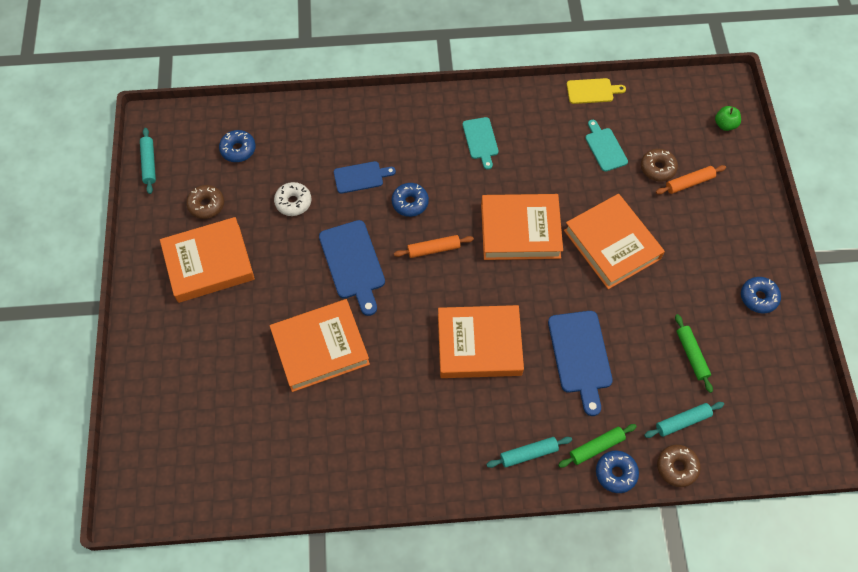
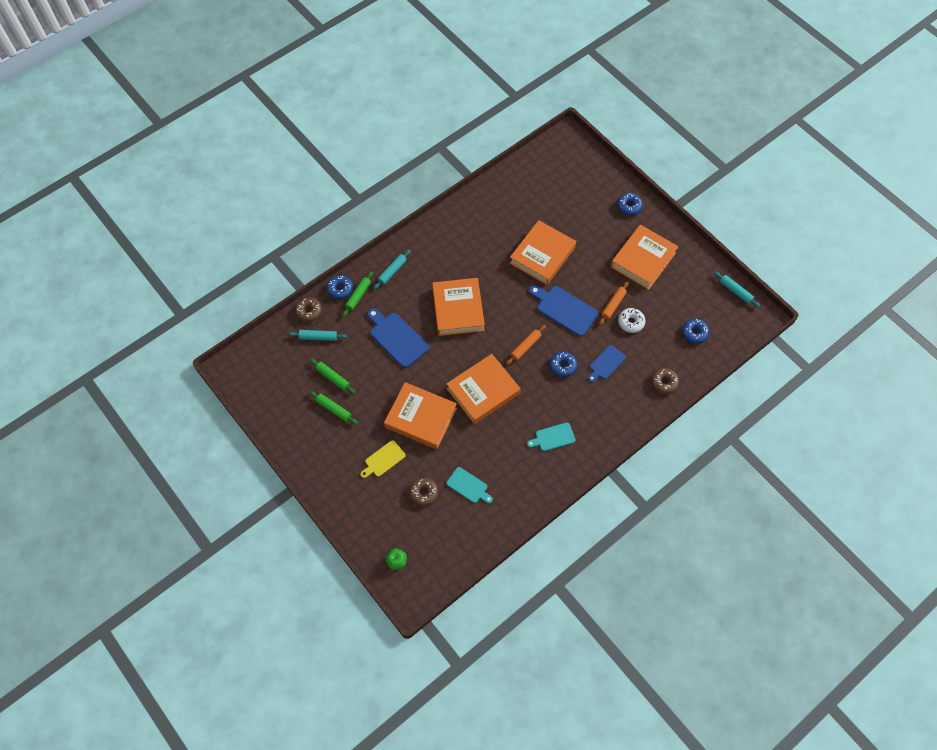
camera: 145 degrees right, 0 degrees up
(206, 205) = (678, 289): brown donut -> brown donut (664, 383)
(479, 344) = (458, 309): orange book -> orange book turned 60 degrees counterclockwise
(481, 140) = (553, 437): turquoise cutting board -> turquoise cutting board turned 60 degrees counterclockwise
(592, 91) = (506, 528): yellow cutting board -> yellow cutting board (383, 460)
(682, 421) = (318, 337): turquoise rolling pin -> turquoise rolling pin turned 60 degrees clockwise
(689, 183) = (396, 495): orange rolling pin -> orange rolling pin (613, 305)
(710, 316) = (334, 409): none -> green rolling pin
(758, 297) = (310, 440): blue donut -> blue donut (629, 206)

